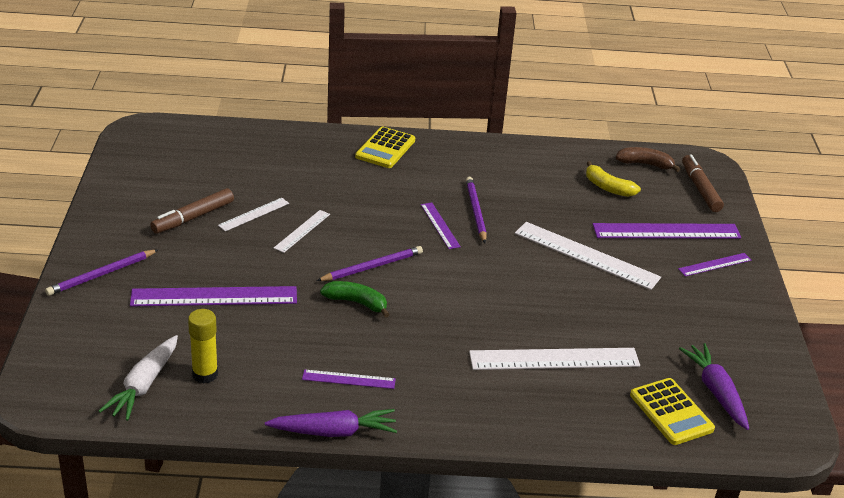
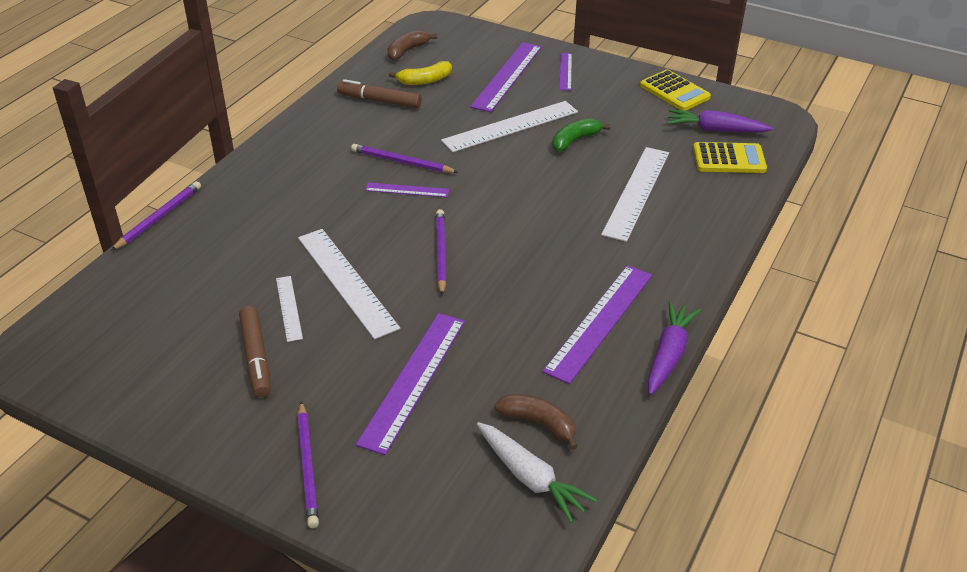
camera: 60 degrees left, 5 degrees up
(205, 374) = (539, 423): yellow glue stick -> brown banana
(302, 231) = (346, 281): white ruler -> white ruler, size x1.90
(310, 125) = (159, 217): none -> purple pencil
(348, 379) = (600, 322): purple ruler -> purple ruler, size x1.90
(356, 303) = (489, 280): green banana -> green banana (574, 140)
(385, 148) = (251, 181): yellow calculator -> yellow calculator (674, 91)
(700, 189) = (463, 39): brown marker -> brown marker (380, 101)

